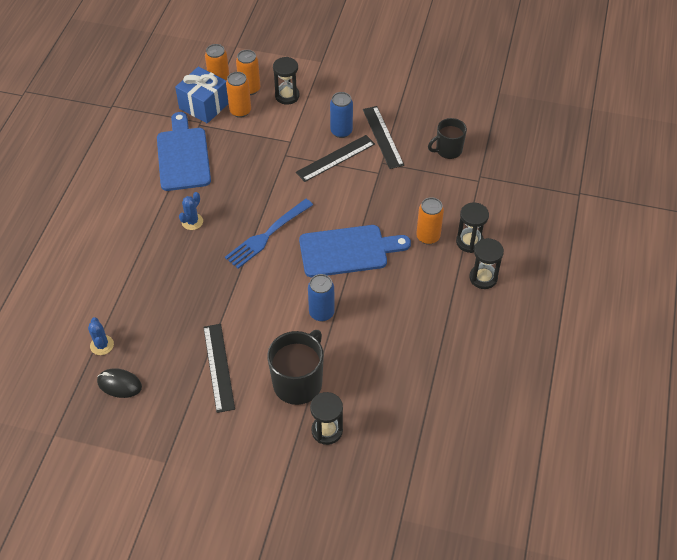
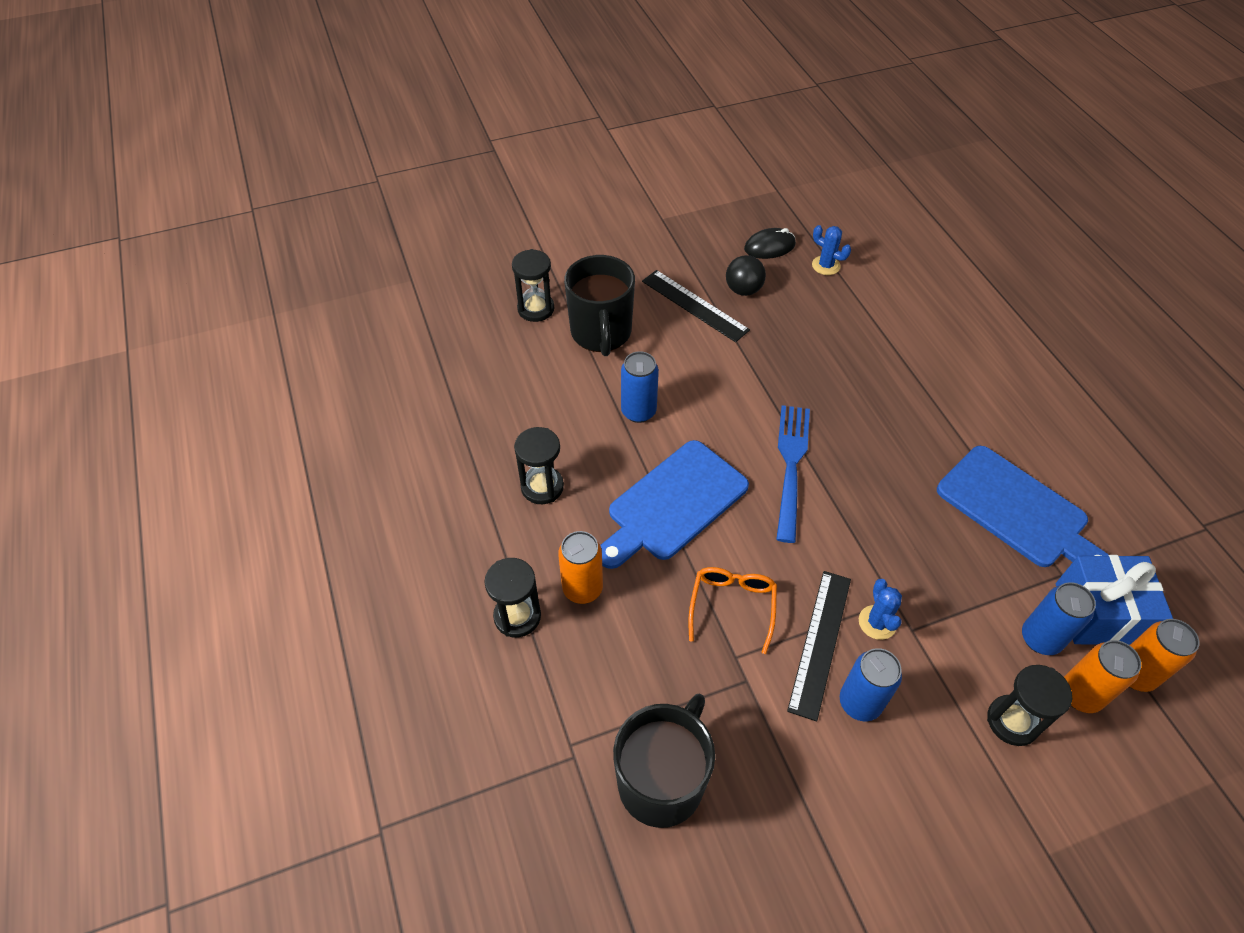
camera: 145 degrees right, 0 degrees up
(175, 359) = (743, 290): none -> black ball
(192, 222) = (895, 430): blue cactus -> blue cactus (877, 622)
(240, 111) = (1040, 638): orange can -> blue can
(361, 192) = (732, 605): none -> orange glasses
(382, 137) = (788, 736): black ruler -> none
(448, 150) = (662, 781): black mug -> black mug, size x1.58
(483, 278) = (465, 570): black hourglass -> black hourglass (542, 487)

